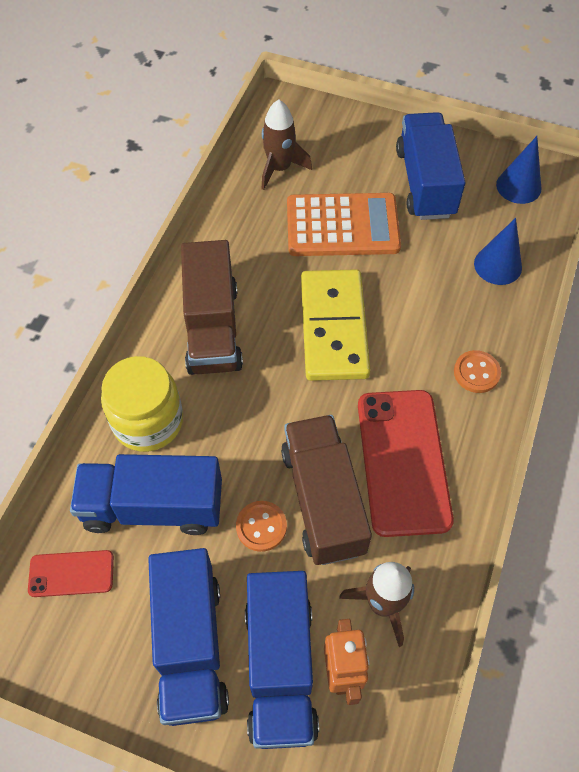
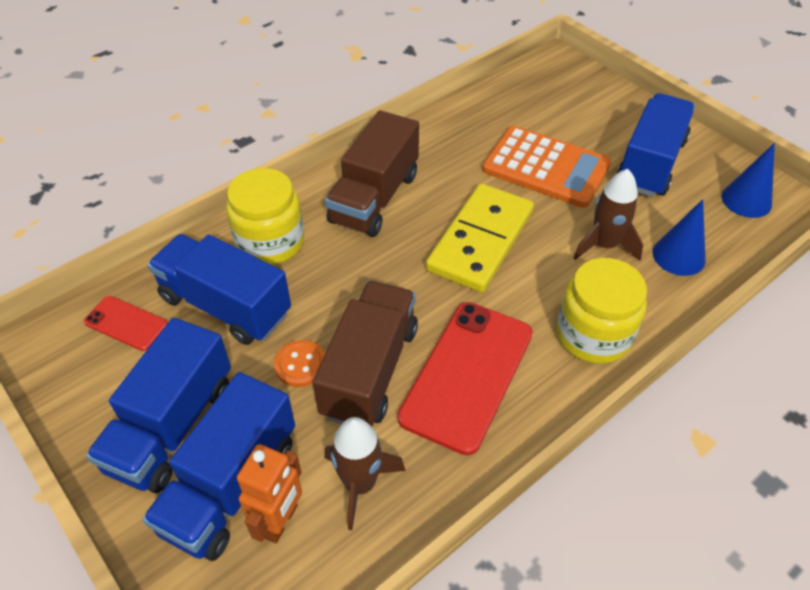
camera: 30 degrees right, 10 degrees down
(279, 168) = (520, 106): brown rocket -> brown rocket (604, 245)
(476, 372) = (593, 335): orange button -> yellow jar

